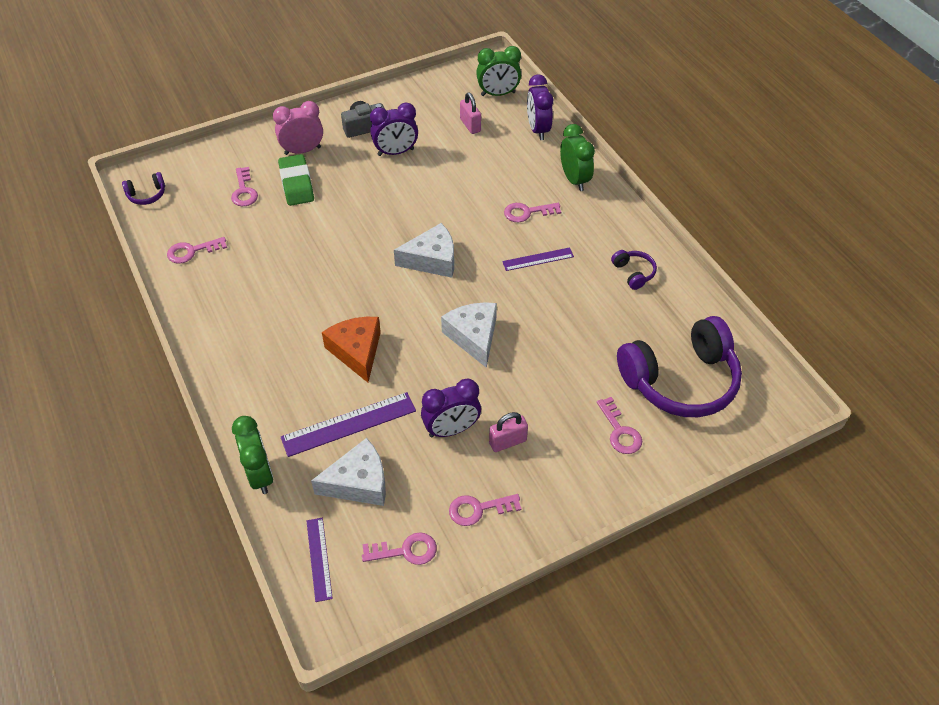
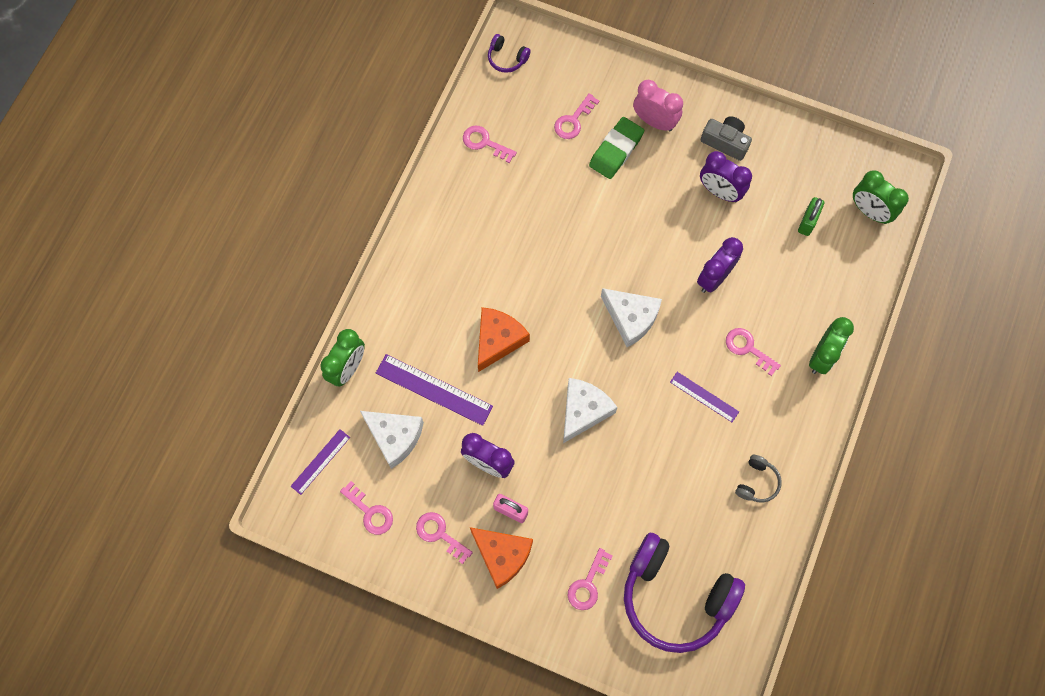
camera: 50 degrees right, 20 degrees up
(470, 125) = (807, 222): pink padlock -> green padlock
(538, 130) = (855, 280): purple clock -> purple clock (714, 277)
(541, 475) = (502, 555): none -> orange cheese
(633, 273) = (757, 482): purple headphones -> grey headphones

